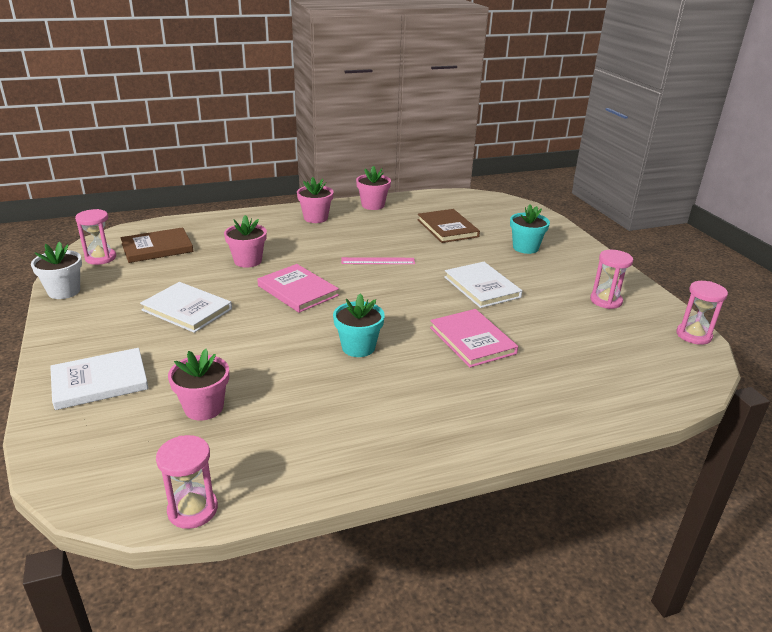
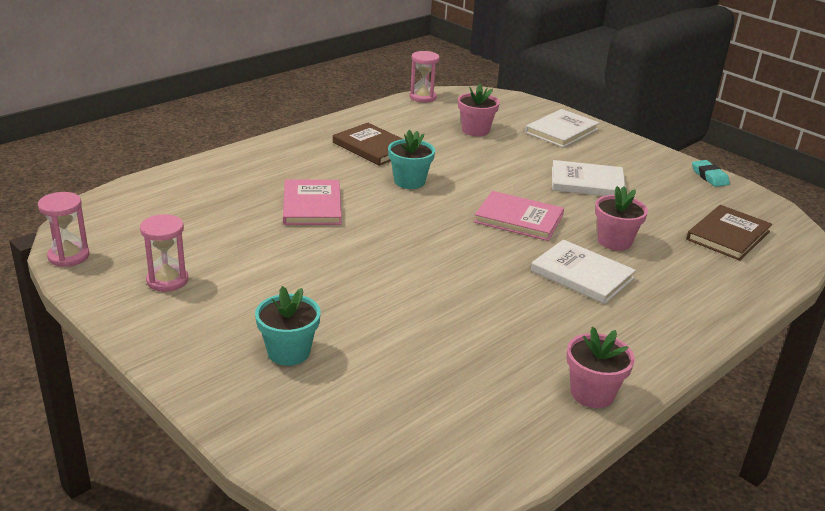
camera: 155 degrees right, 0 degrees up
(64, 291) = (709, 176): white flower pot -> turquoise eraser
(100, 258) = (752, 212): pink hourglass -> none
(315, 218) = (636, 334): pink flower pot -> none
(378, 261) = (475, 275): pink ruler -> none
(447, 228) = (429, 366): brown book -> brown book (372, 147)
(472, 340) = (312, 206): pink book -> pink book turned 45 degrees clockwise
(482, 287) = (327, 266): white book -> white book (581, 275)

